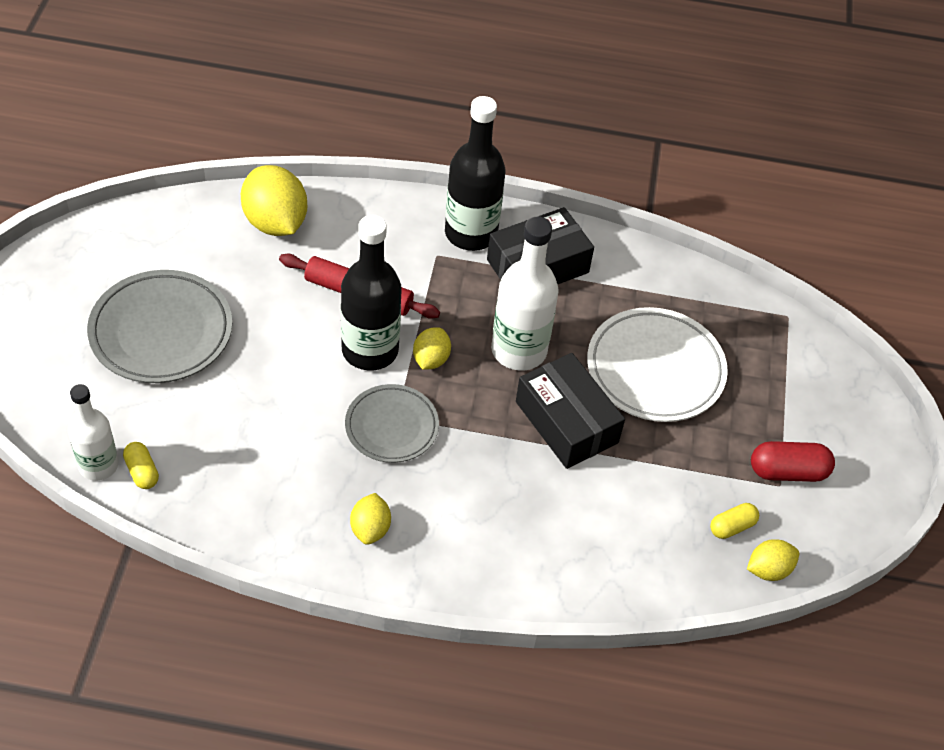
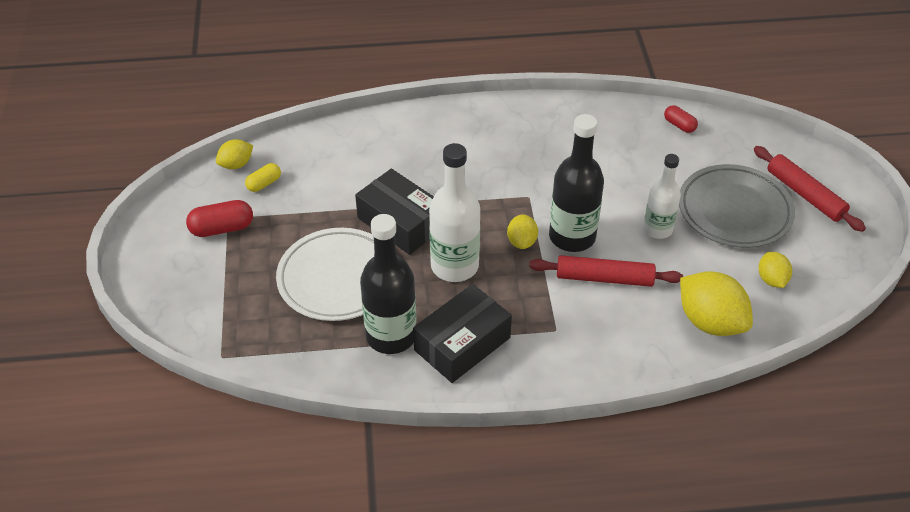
camera: 170 degrees right, 5 degrees down
(62, 330) = (804, 195): none -> red rolling pin
(98, 465) = (709, 122): white bottle -> white bottle (657, 229)
(142, 472) = (679, 125): yellow capsule -> red capsule
(370, 529) = (514, 128): yellow lemon -> yellow lemon (771, 280)
(391, 427) = (529, 189): grey plate -> none
(471, 233) = (534, 360): black bottle -> black bottle (391, 336)

